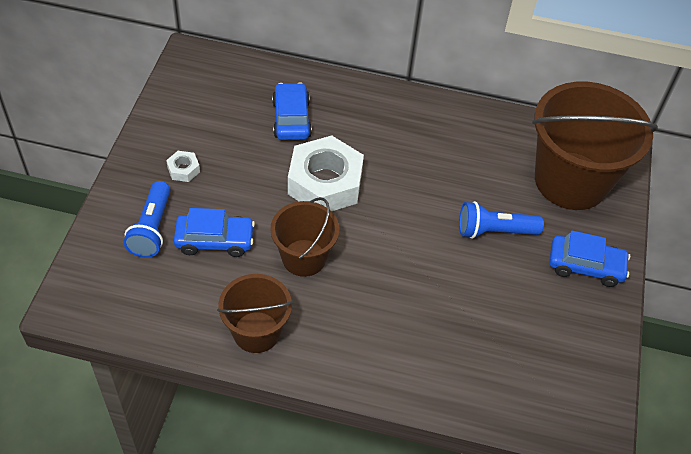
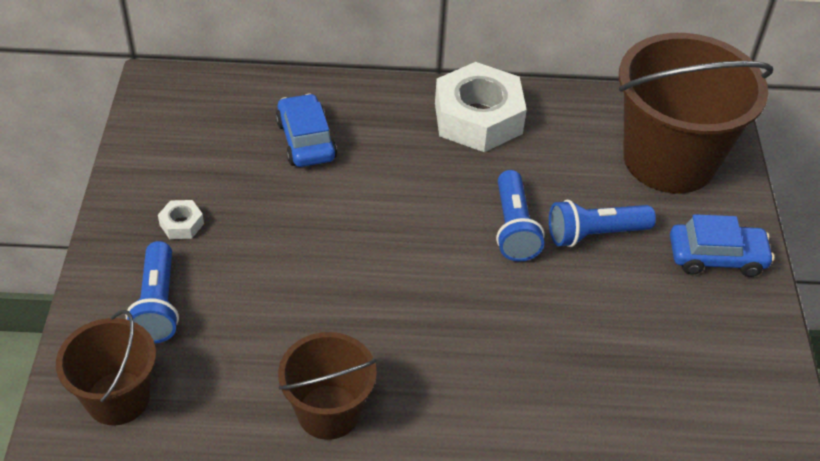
camera: 10 degrees left, 5 degrees down
(215, 240) = (244, 305): blue car -> none
(304, 258) = (366, 307): brown bucket -> brown bucket (118, 398)
(325, 183) = (369, 211): white nut -> white nut (478, 118)
(432, 215) = (514, 228): none -> blue flashlight

